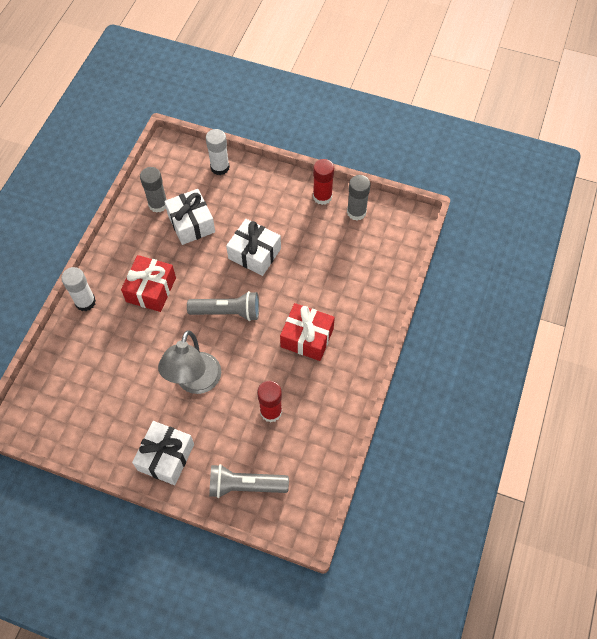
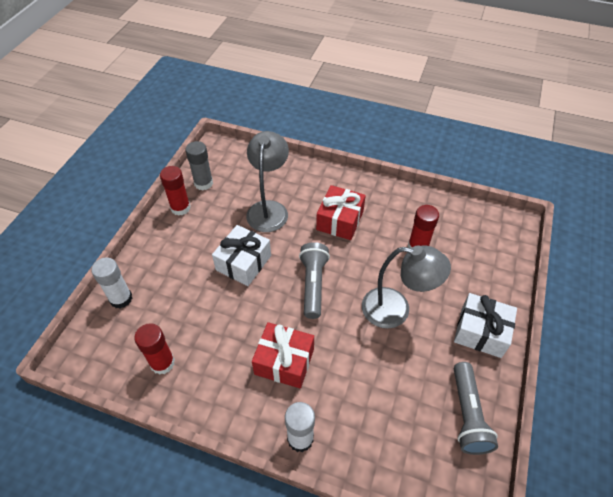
camera: 90 degrees left, 10 degrees down
(158, 204) = (162, 363): grey glue stick -> red glue stick
(191, 223) = (196, 324): white gift -> none
(245, 485) = (492, 264): grey flashlight -> grey flashlight (467, 415)
(322, 272) = (269, 209): none -> grey lamp

